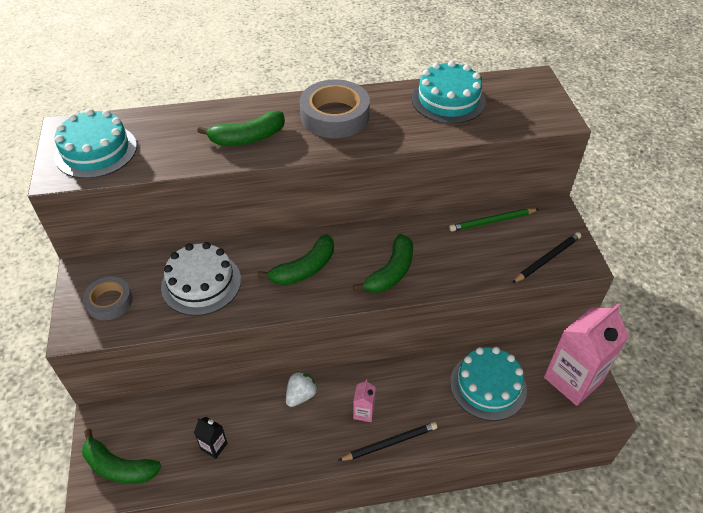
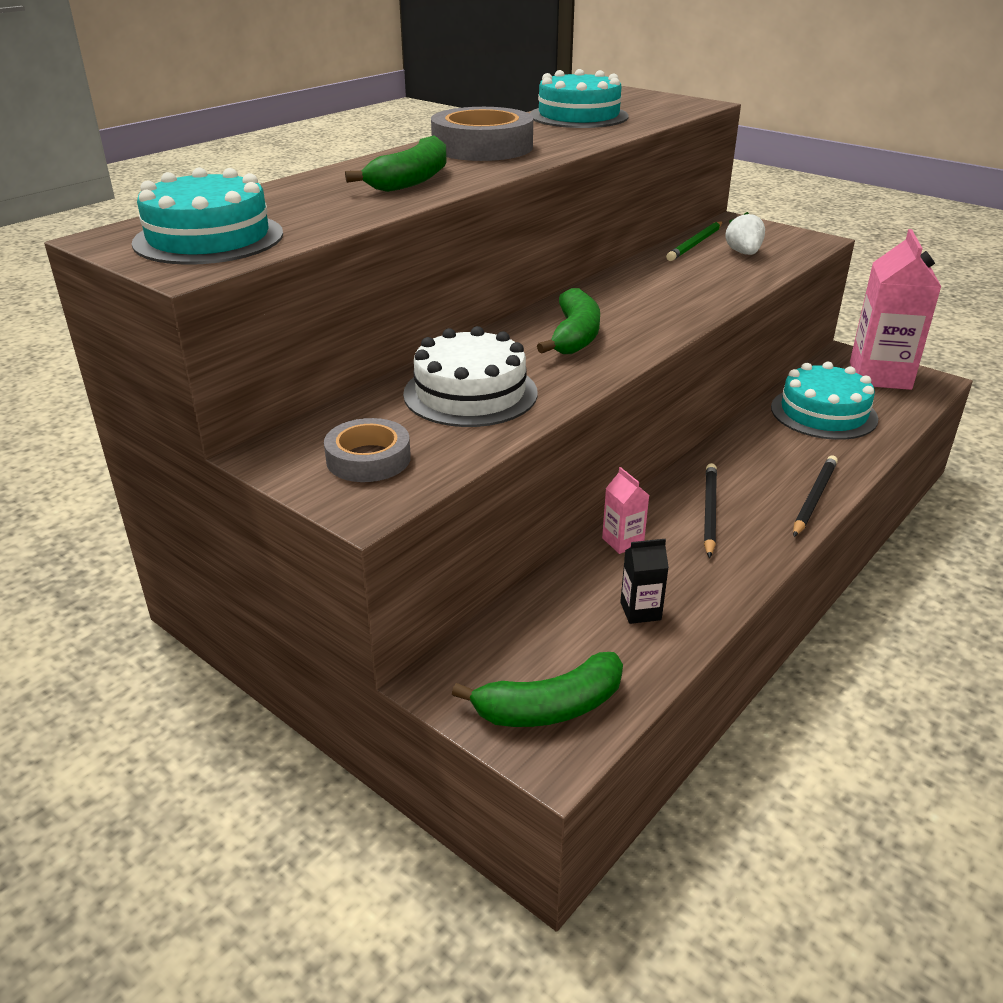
camera: 40 degrees left, 15 degrees down
(301, 395) = (664, 513): white strawberry -> white strawberry (743, 253)
(364, 412) = (750, 490): pink carton -> pink carton (622, 541)
(391, 272) = (669, 304): green banana -> none
(547, 259) = (786, 248): black pencil -> black pencil (709, 511)

